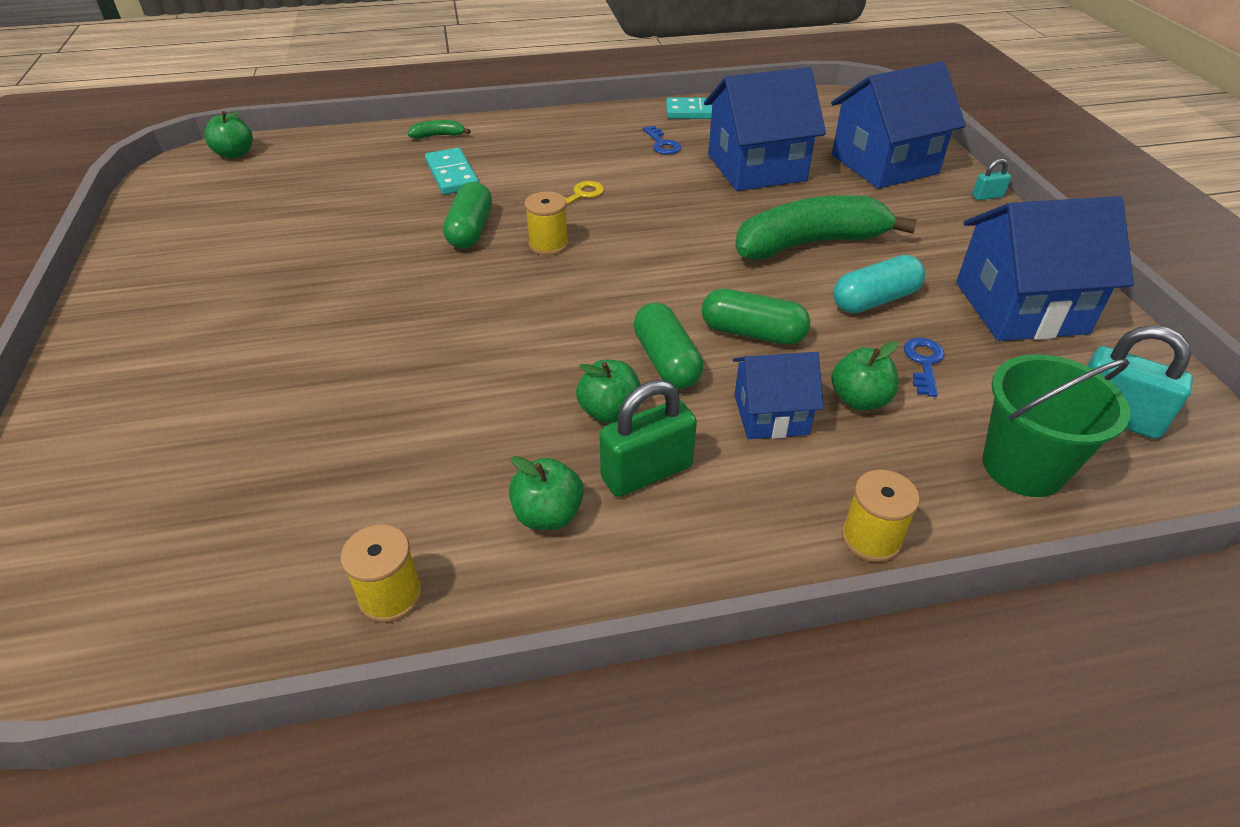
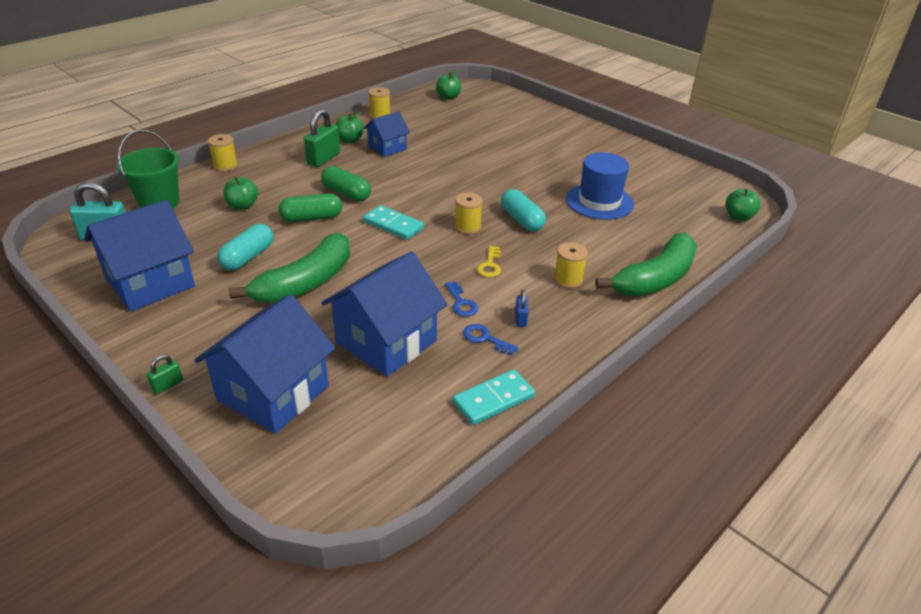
camera: 145 degrees right, 5 degrees down
(338, 220) = (599, 201): none -> blue hat
(438, 136) = (655, 279): green banana -> green banana, size x2.50
(452, 175) = (591, 251): turquoise domino -> turquoise domino (393, 225)
(470, 230) = (522, 220): green capsule -> turquoise capsule
(520, 160) = (568, 279): none -> yellow spool
(609, 412) = (355, 170): green apple -> green apple (448, 97)
(611, 147) = (520, 319): none -> blue padlock
(771, 414) = (283, 189): blue house -> blue house (387, 148)
(924, 363) = (211, 232): blue key -> blue key (461, 303)
(987, 196) = (167, 385): turquoise padlock -> green padlock

